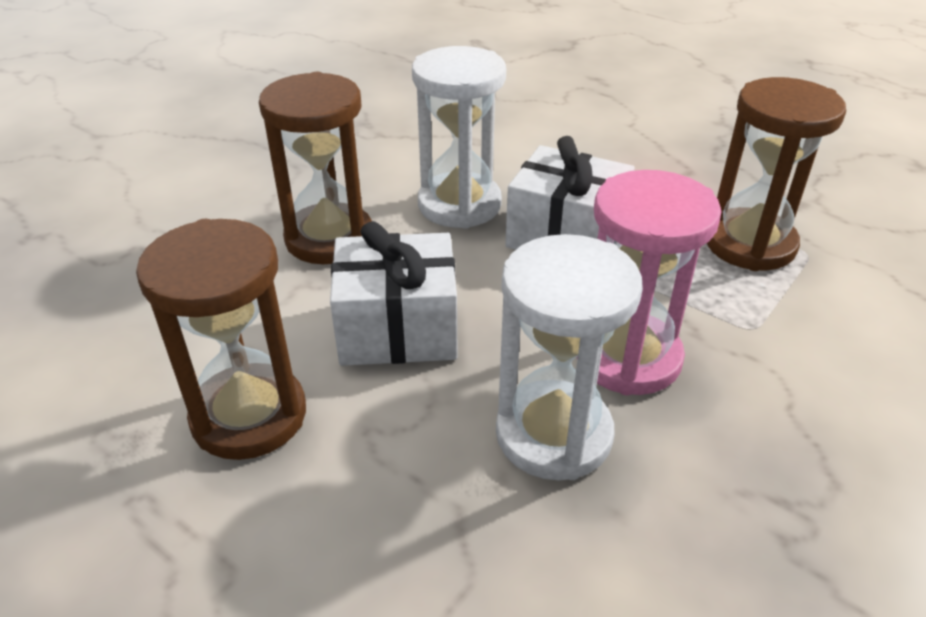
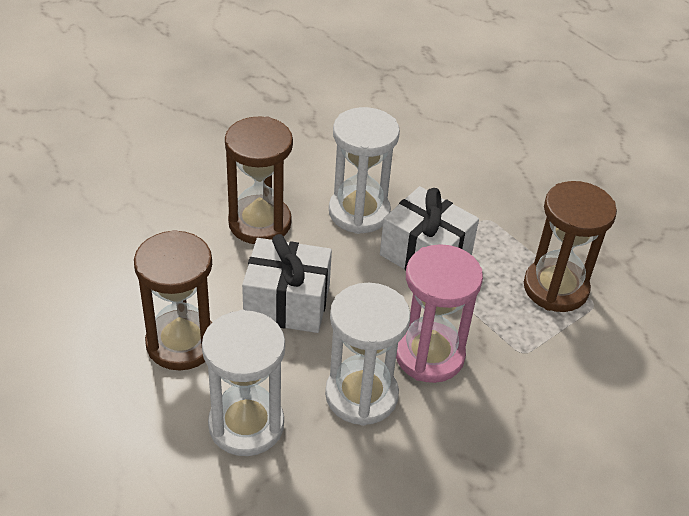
camera: 10 degrees right, 5 degrees up
(386, 522) = (246, 425): none -> white hourglass

